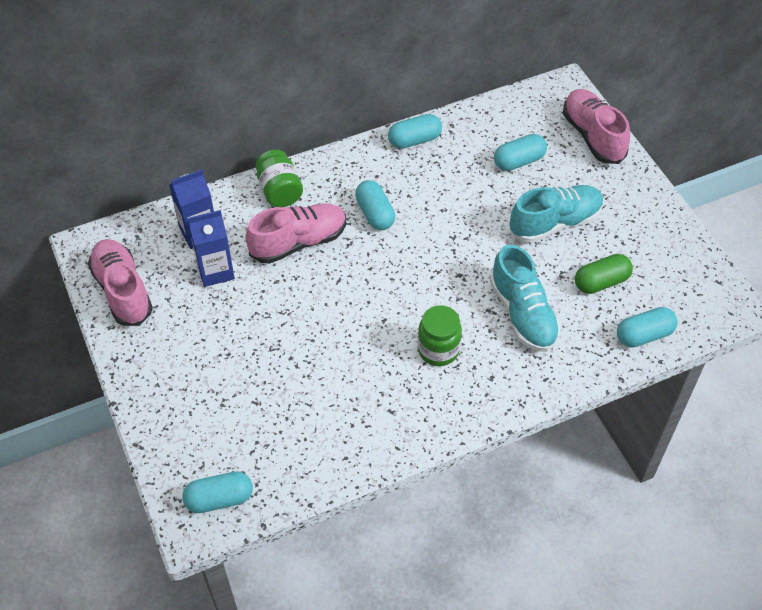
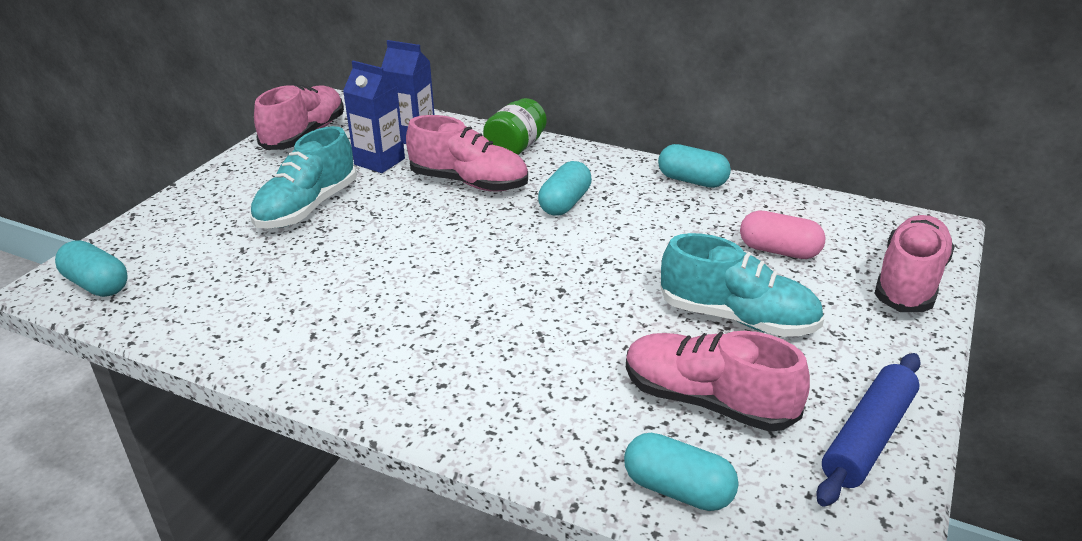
camera: 50 degrees right, 20 degrees down
(438, 350) = (436, 325): green jar -> none
(519, 161) = (779, 251): turquoise capsule -> pink capsule
(523, 314) = (568, 361): turquoise shoe -> turquoise shoe (307, 208)
(601, 282) = (707, 401): green capsule -> pink shoe
(673, 245) = (868, 437): none -> blue rolling pin

